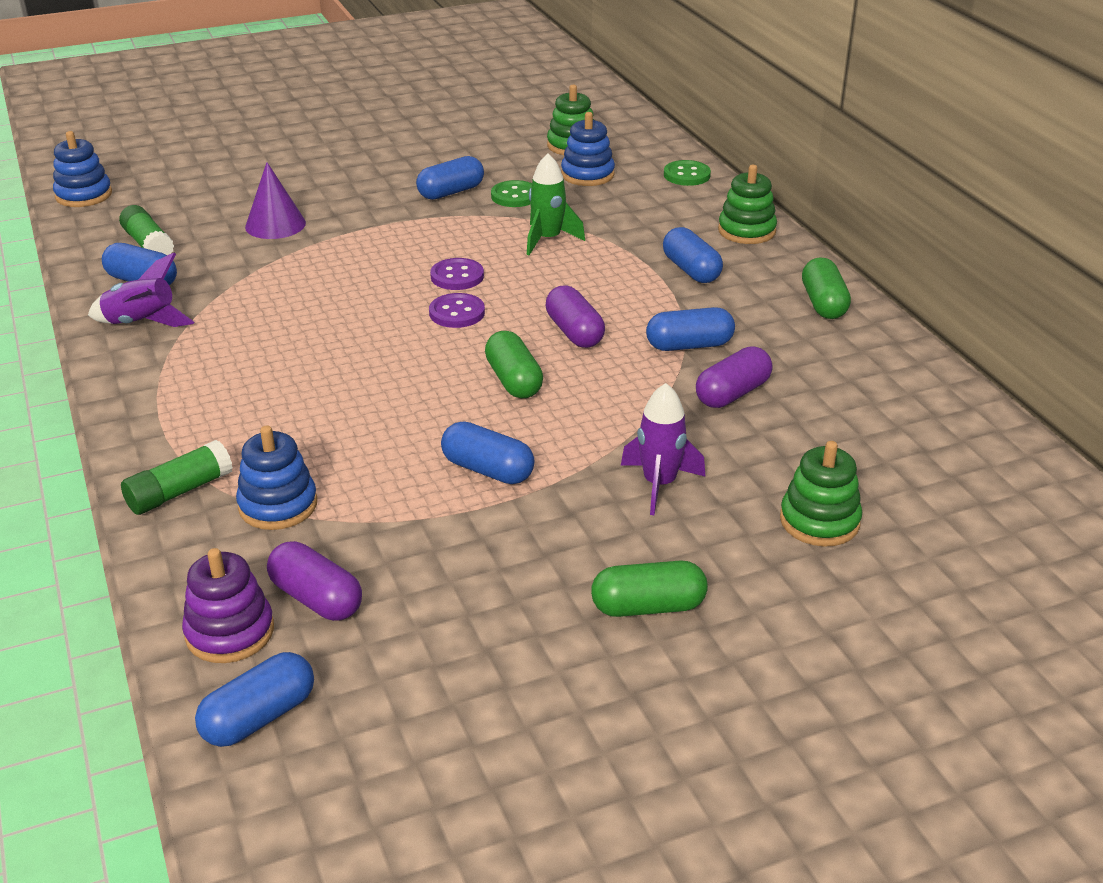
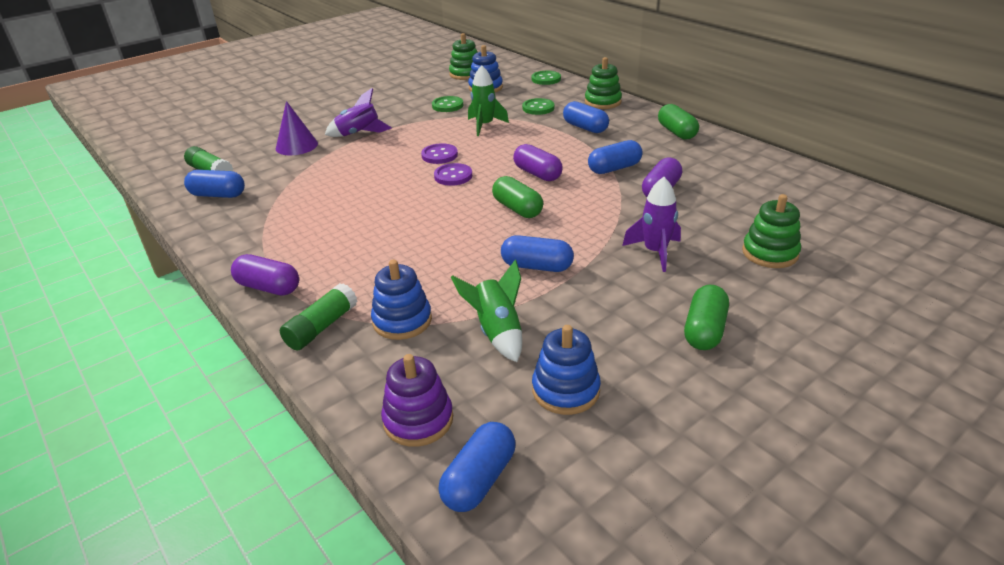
camera: 15 degrees left, 0 degrees up
(84, 195) = (146, 150): blue stacking toy -> blue stacking toy (565, 390)
(142, 323) = (232, 221): purple rocket -> purple rocket (359, 134)
(316, 598) = (470, 379): purple capsule -> purple capsule (268, 287)
(384, 547) = (497, 332): none -> green rocket
(451, 192) = (405, 109): blue capsule -> none
(643, 224) = (538, 108): none -> green button
(648, 607) = (704, 330): green capsule -> green capsule turned 45 degrees counterclockwise

